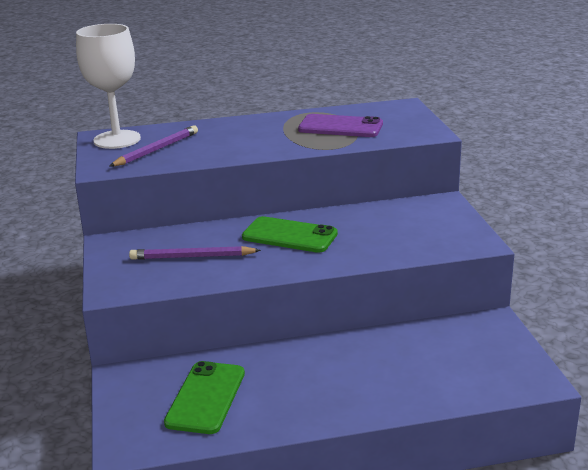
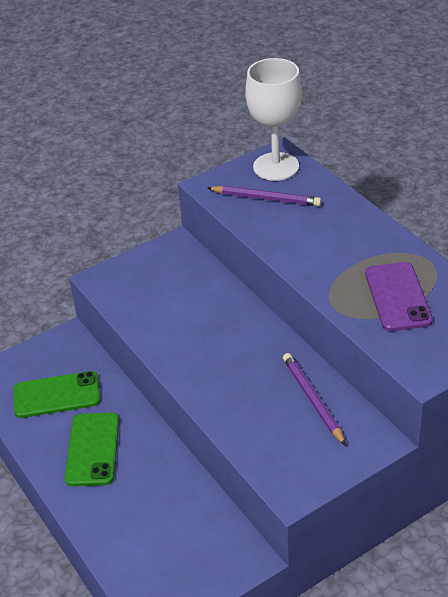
camera: 70 degrees right, 15 degrees up
(192, 257) = (171, 301): purple pencil -> purple pencil (313, 399)
(289, 236) = (239, 347): green phone -> green phone (92, 449)

